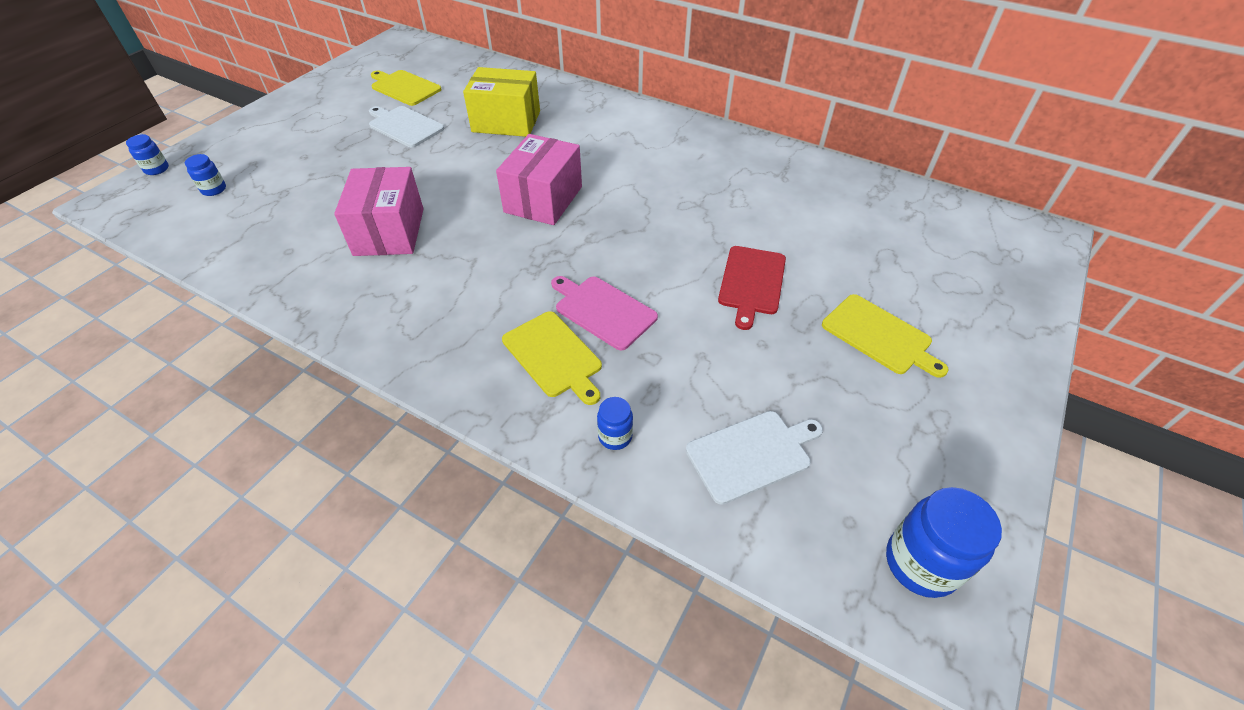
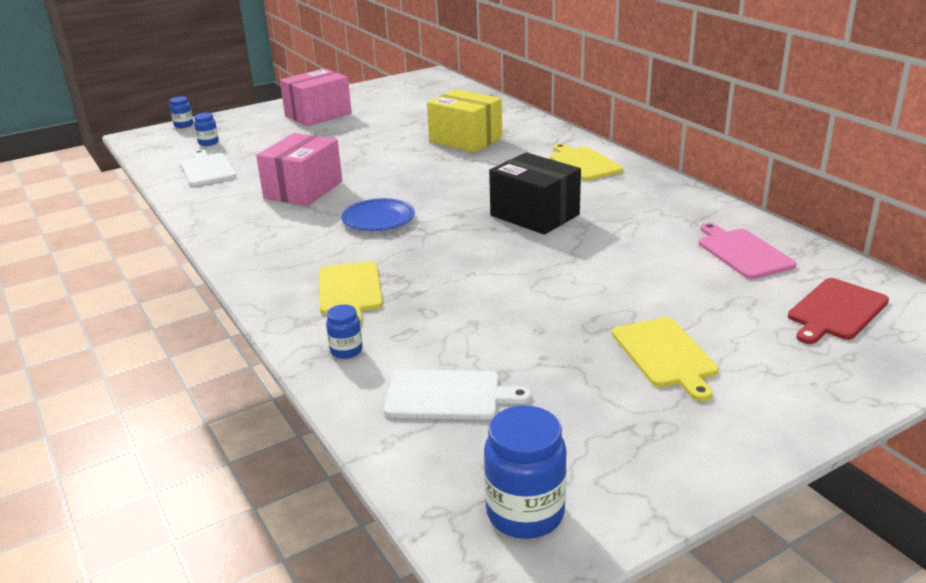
camera: 30 degrees right, 20 degrees down
(404, 87) = (404, 105): yellow cutting board -> yellow cutting board (583, 163)
(404, 126) = (379, 129): white cutting board -> white cutting board (207, 169)
(504, 251) = (378, 219): none -> blue plate
(543, 199) = (444, 194): pink box -> pink box (318, 115)
(603, 310) = (419, 273): pink cutting board -> pink cutting board (742, 252)
(648, 204) = (534, 215): none -> black box
(752, 283) = (575, 287): red cutting board -> red cutting board (836, 311)

